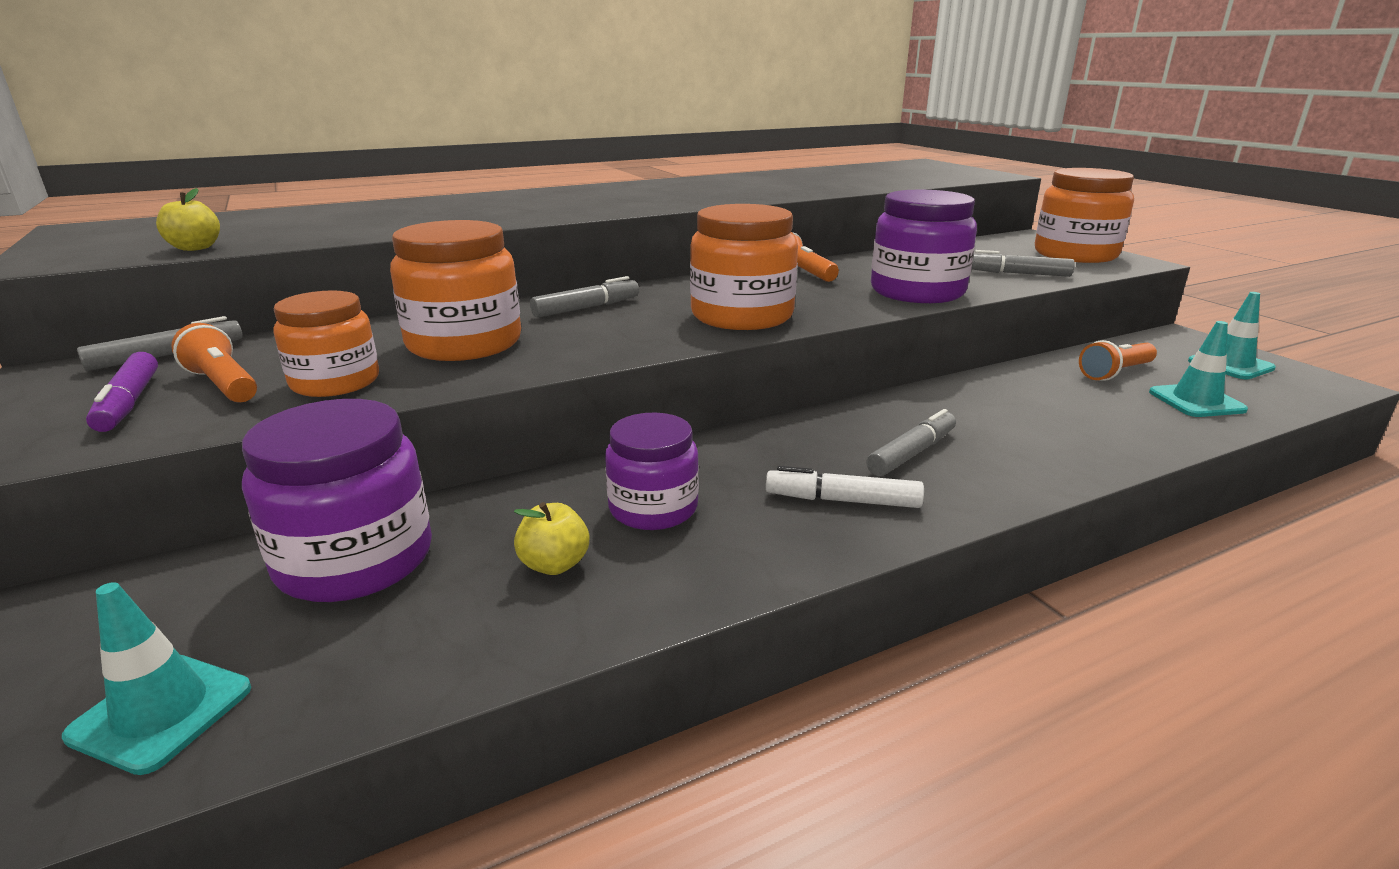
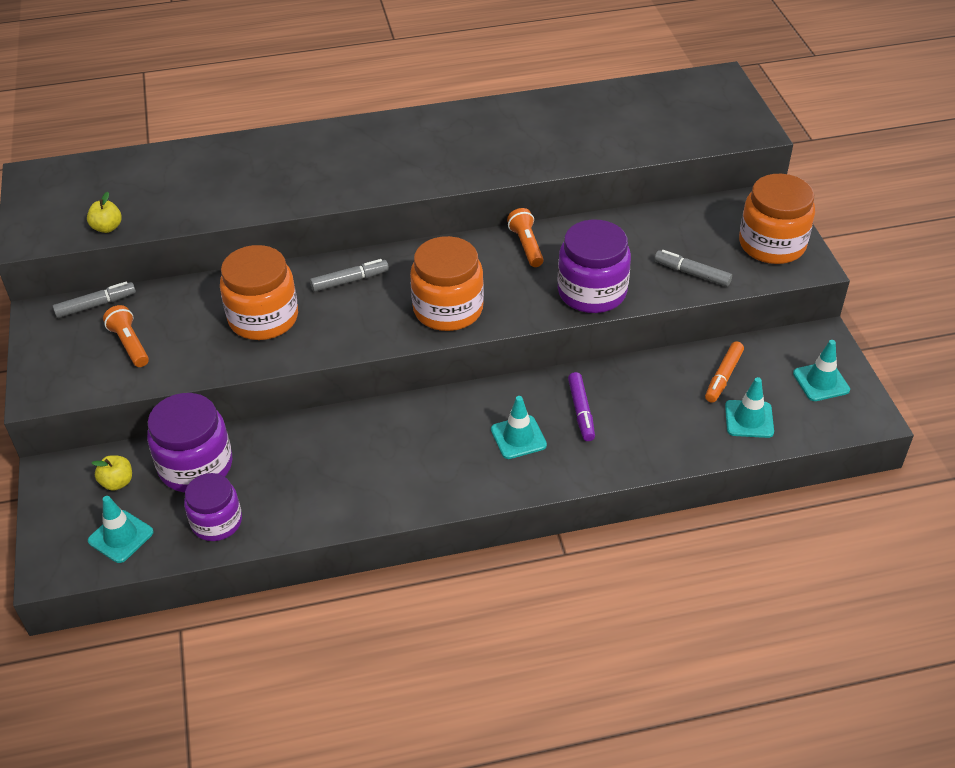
camera: 15 degrees right, 20 degrees up
(129, 403) = (85, 355): purple marker -> purple marker (581, 411)
(335, 382) = (188, 352): orange jar -> none
(554, 564) = (288, 487): yellow apple -> yellow apple (117, 482)
(653, 508) = (349, 456): purple jar -> purple jar (216, 522)
(842, 500) = (453, 469): white marker -> none
(912, 453) = (518, 437): grey marker -> turquoise traffic cone
(1115, 373) = (723, 377): orange flashlight -> orange marker

